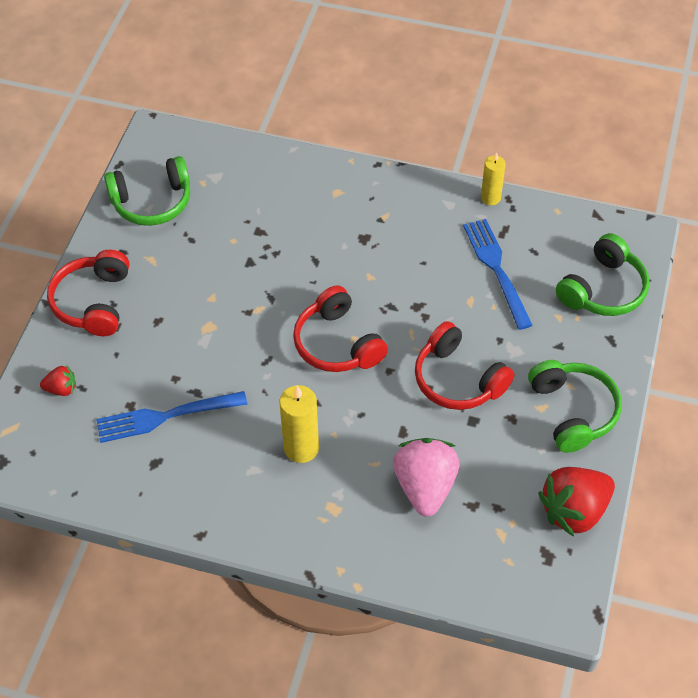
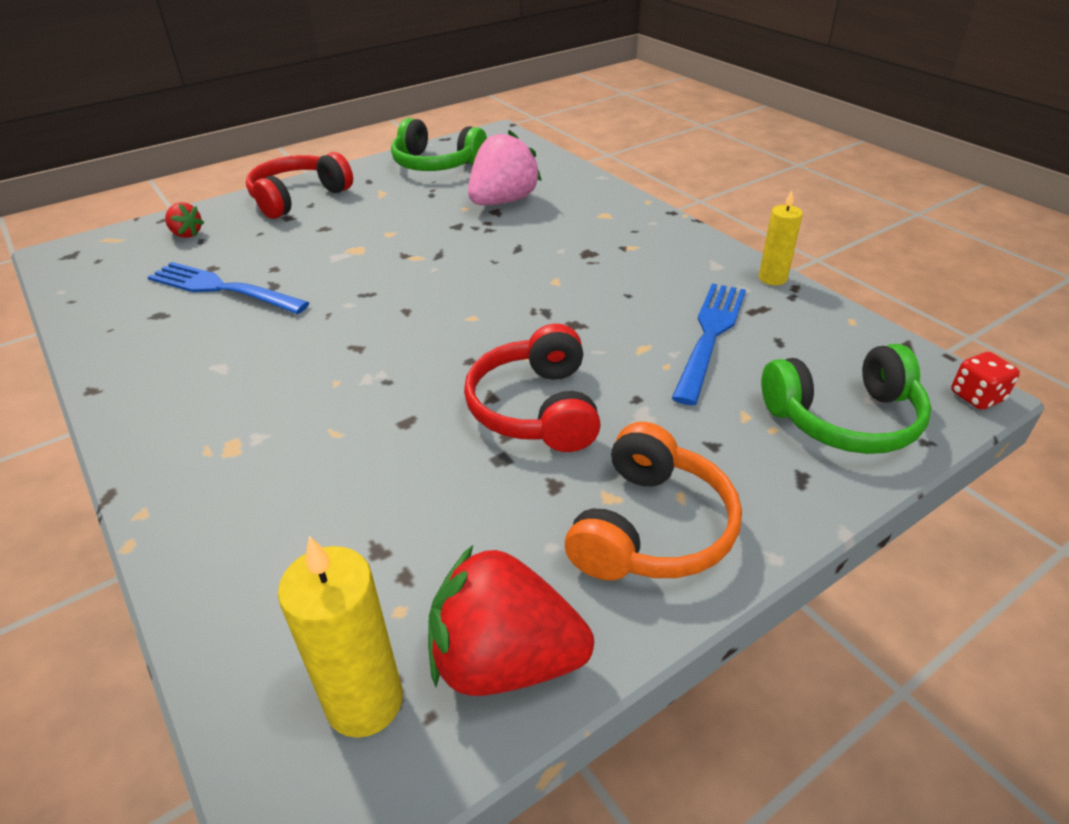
camera: 40 degrees right, 15 degrees down
(301, 448) = (288, 375): yellow candle -> yellow candle (364, 701)
(337, 343) = (449, 313): red headphones -> none
(425, 486) = (353, 490): pink strawberry -> pink strawberry (503, 201)
(573, 411) = (651, 528): green headphones -> orange headphones
(649, 235) = (976, 397): none -> red dice

